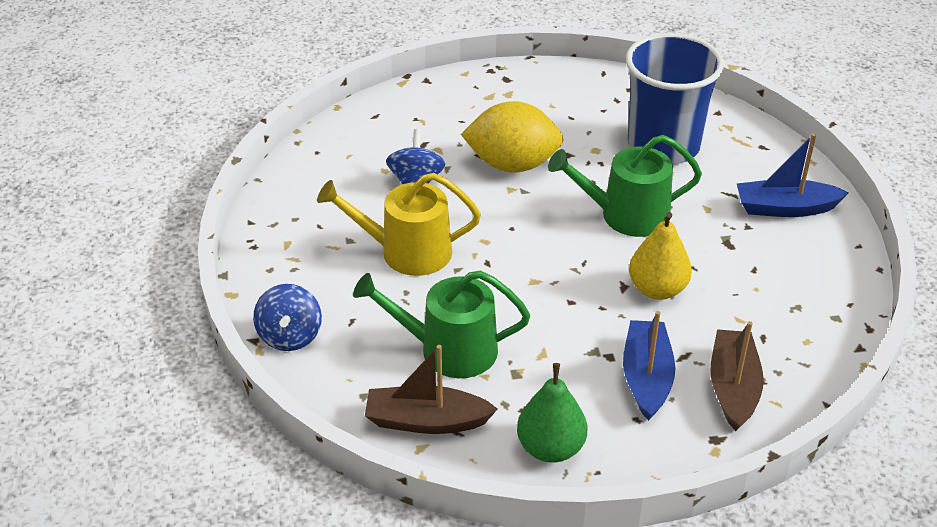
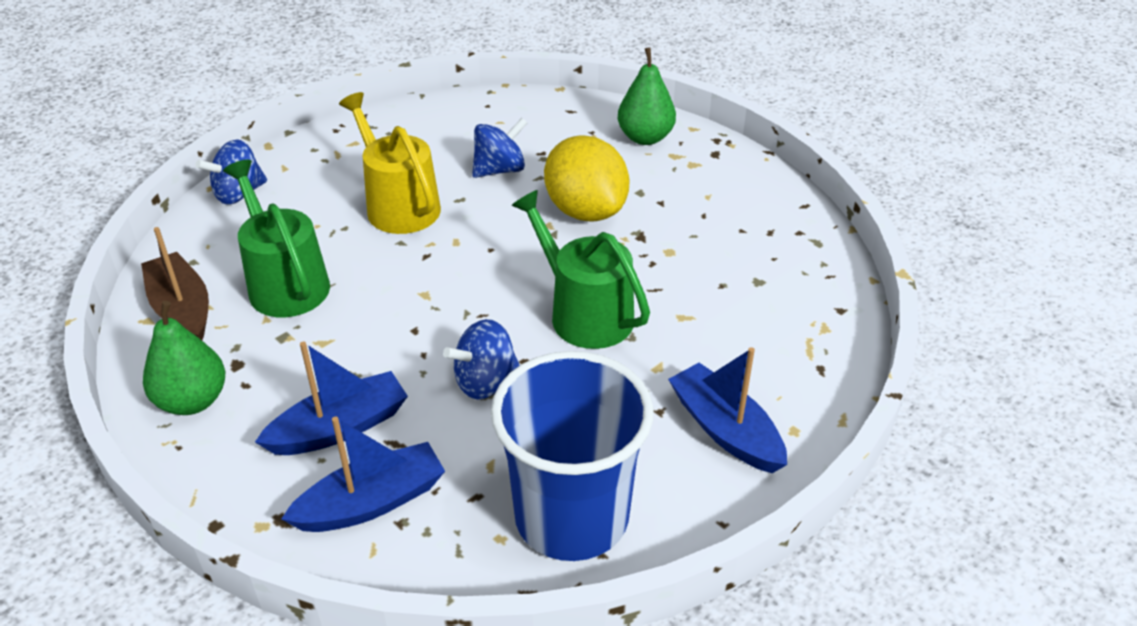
camera: 55 degrees right, 0 degrees up
(452, 98) = (645, 138): none -> green pear
(657, 289) = (485, 382): yellow pear -> blue spinning top
(663, 146) = (730, 293): blue cup -> blue cup (571, 517)
(733, 388) = (371, 502): brown boat -> blue boat

